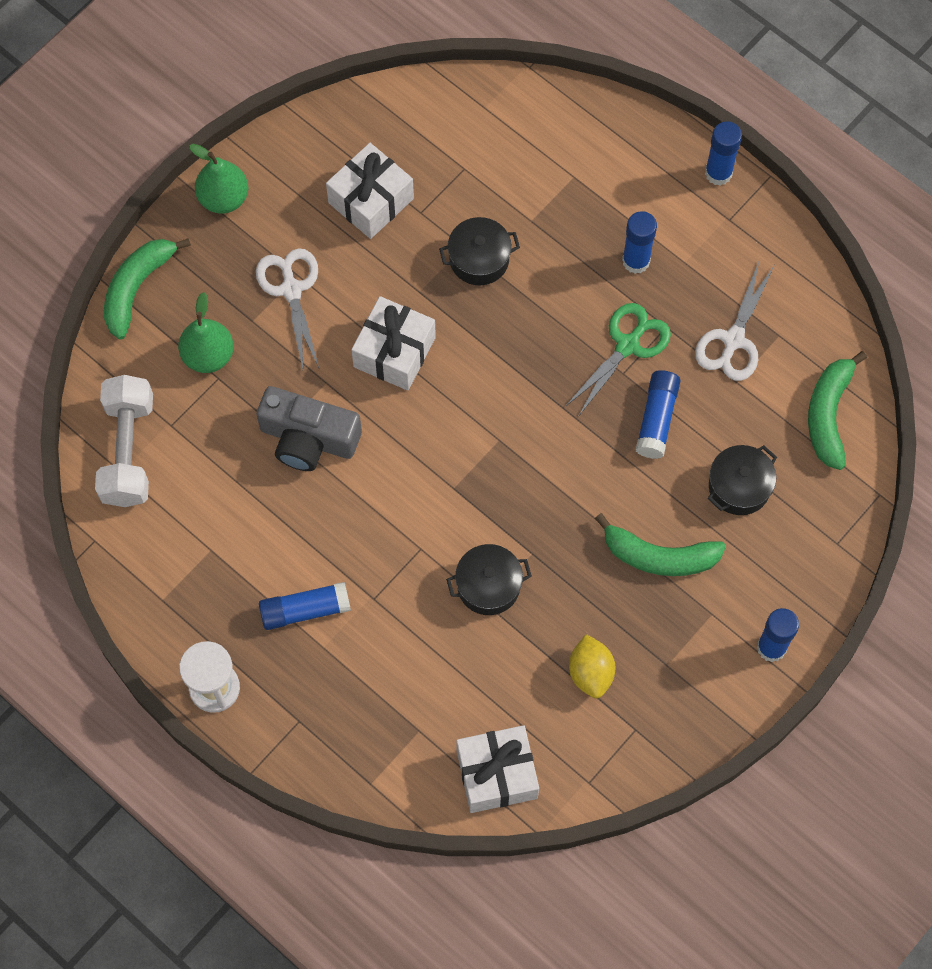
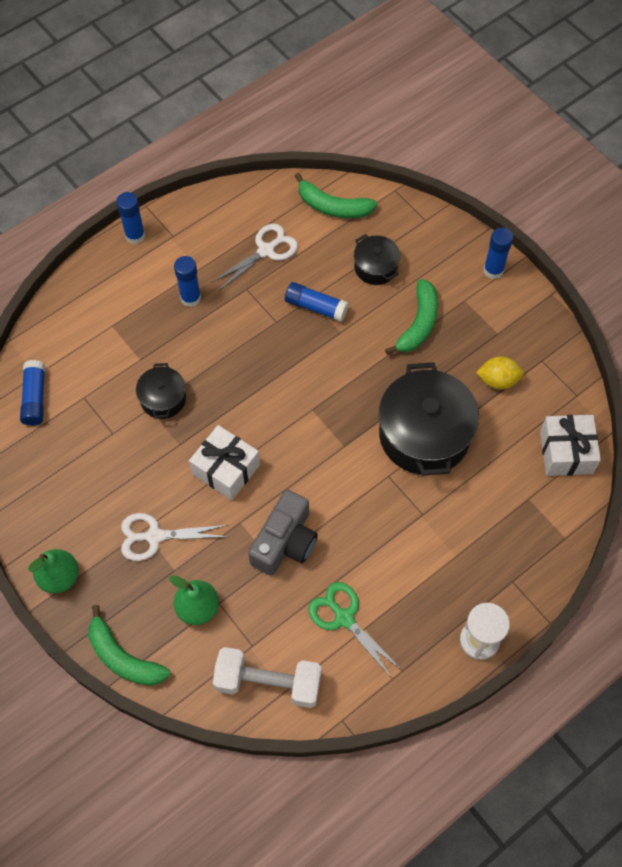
camera: 80 degrees left, 5 degrees down
(305, 610) = (425, 564): blue glue stick -> blue glue stick (35, 398)
(371, 201) = (93, 466): white gift -> none
(488, 586) = (424, 434): black pot -> black pot, size x1.97
(627, 345) = (255, 315): green scissors -> green scissors (344, 618)
(733, 340) = (266, 250): white scissors -> white scissors turned 75 degrees counterclockwise

